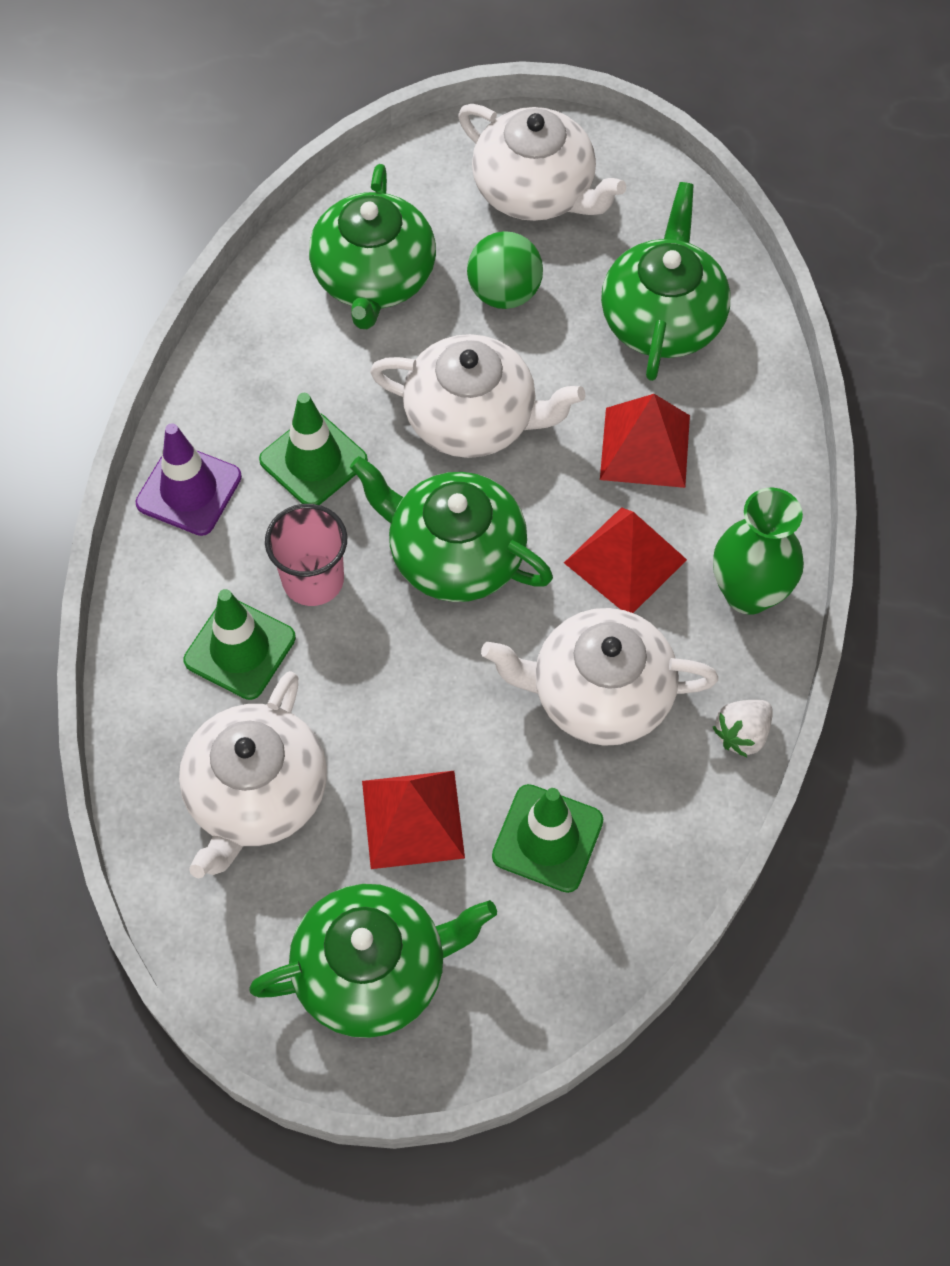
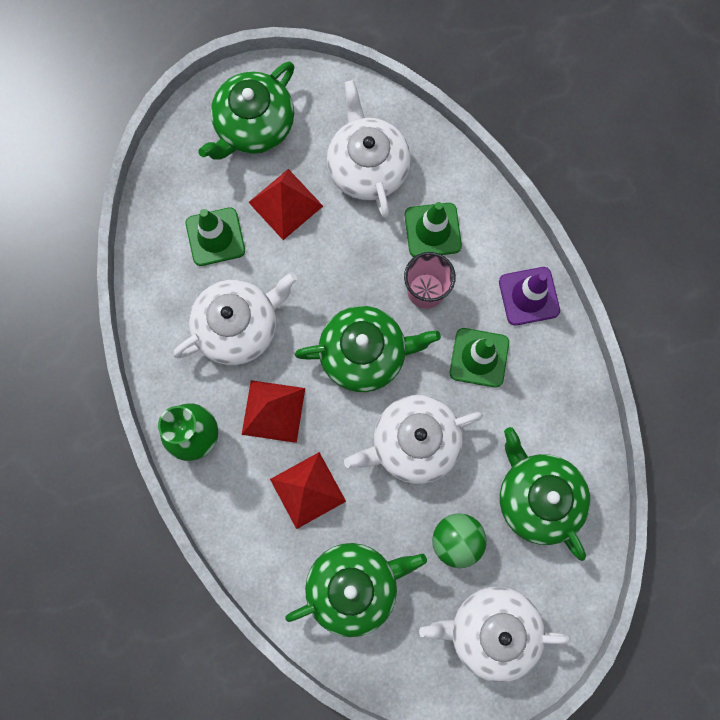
camera: 145 degrees right, 15 degrees up
(662, 319) = (353, 586): green teapot -> green teapot turned 90 degrees counterclockwise
(742, 734) = (153, 353): white strawberry -> none

